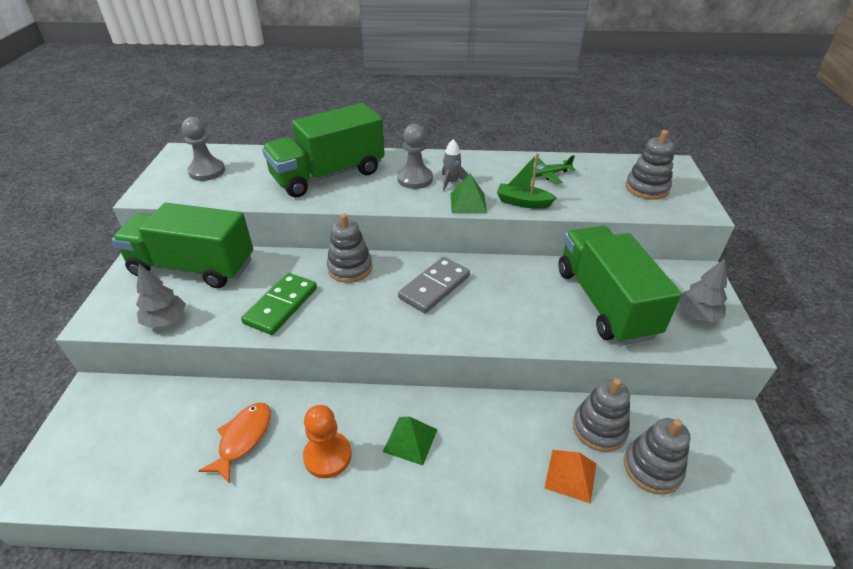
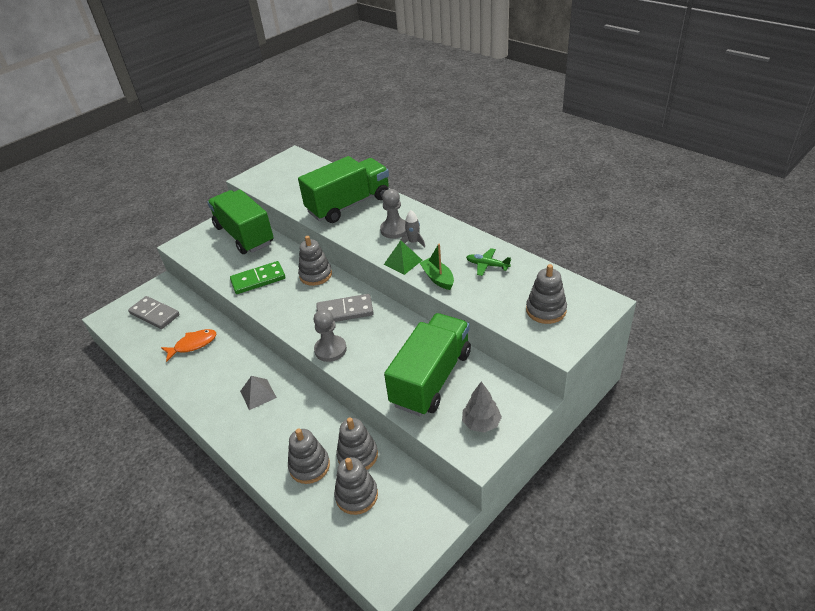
camera: 45 degrees right, 0 degrees up
(127, 436) = (155, 314): none -> grey domino
(165, 320) = (203, 260): grey tree -> none
(207, 171) = (290, 175): grey pawn -> grey pawn (330, 349)
(327, 456) = (216, 376): orange pawn -> none
(328, 175) = (349, 205): green truck -> green truck turned 135 degrees clockwise
(410, 440) = (258, 394): green pyramid -> grey pyramid
(570, 475) = (309, 466): orange pyramid -> grey stacking toy

